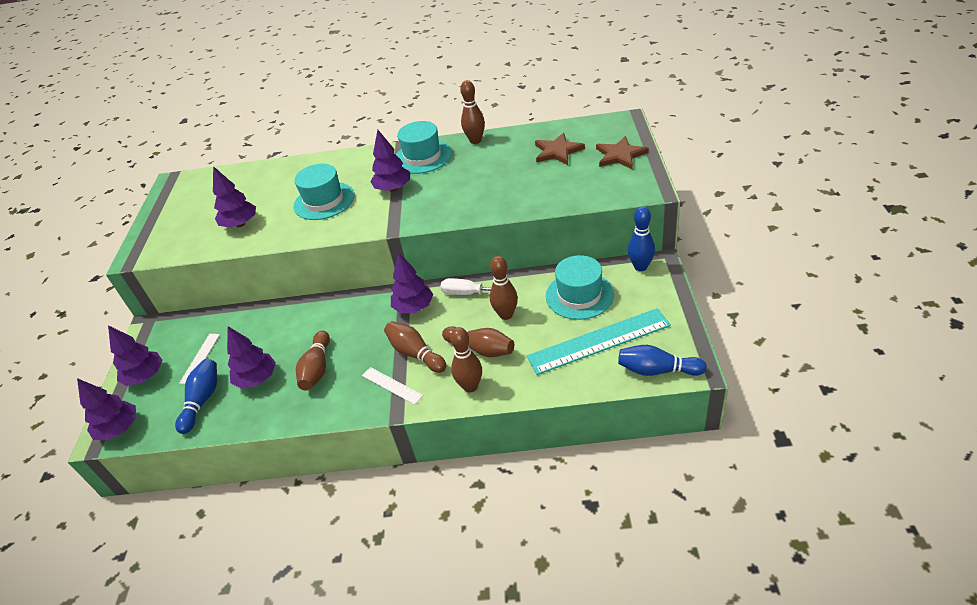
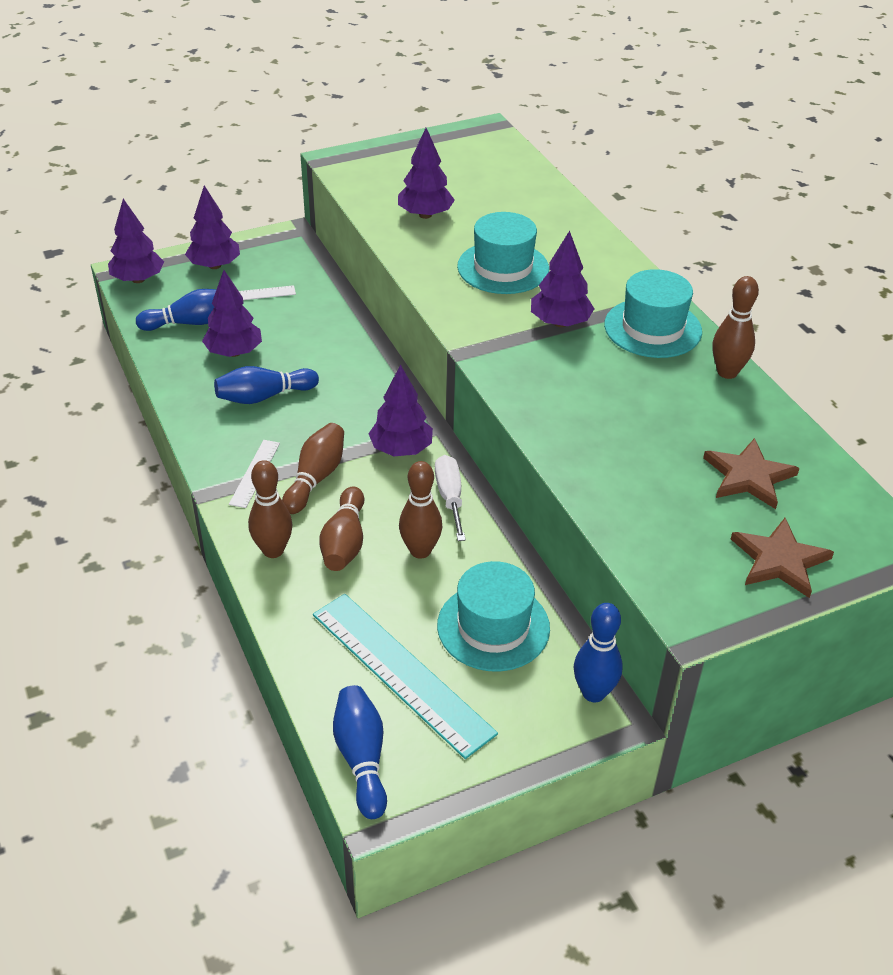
camera: 60 degrees right, 0 degrees up
(317, 369) = (264, 396): brown bowling pin -> blue bowling pin

